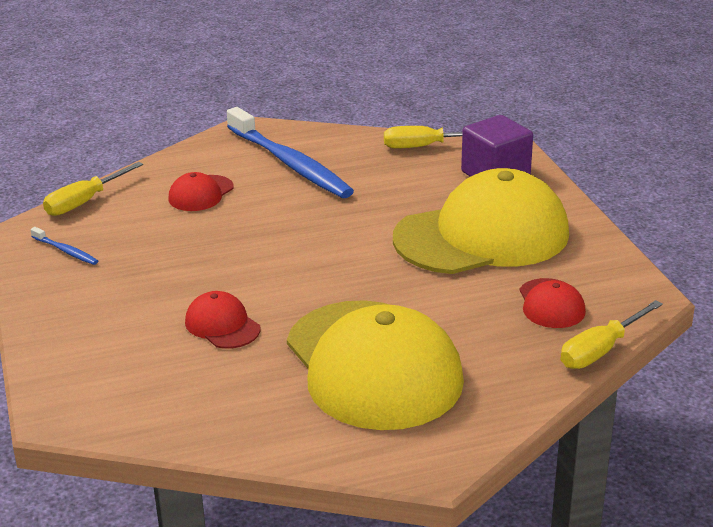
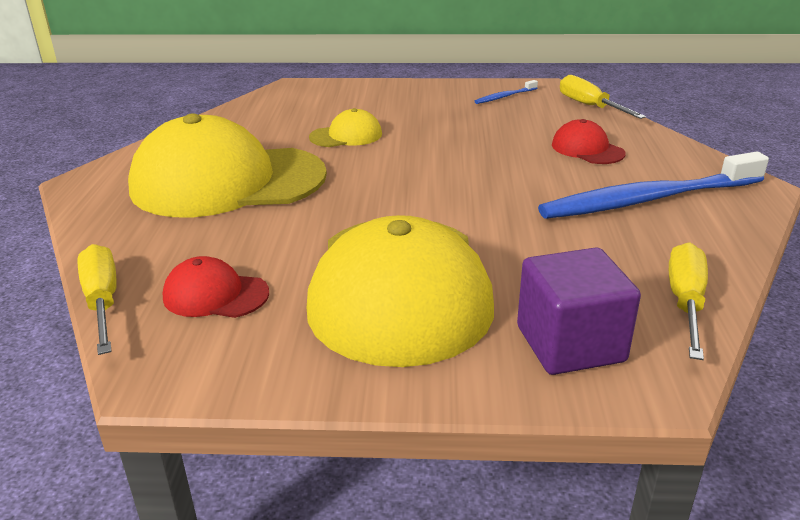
camera: 110 degrees right, 0 degrees up
(222, 325) = (346, 136): red cap -> yellow cap

